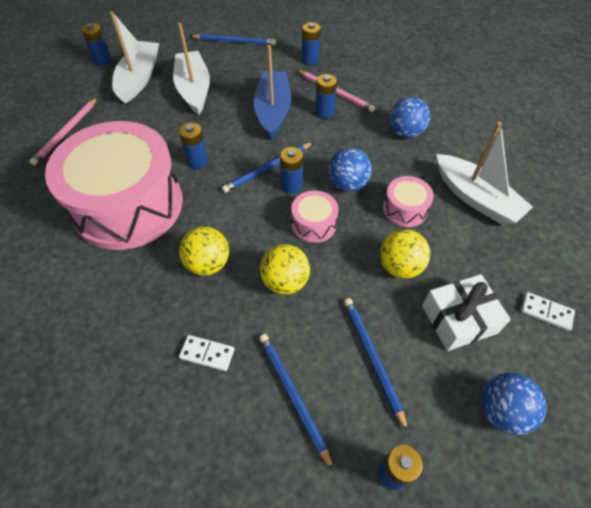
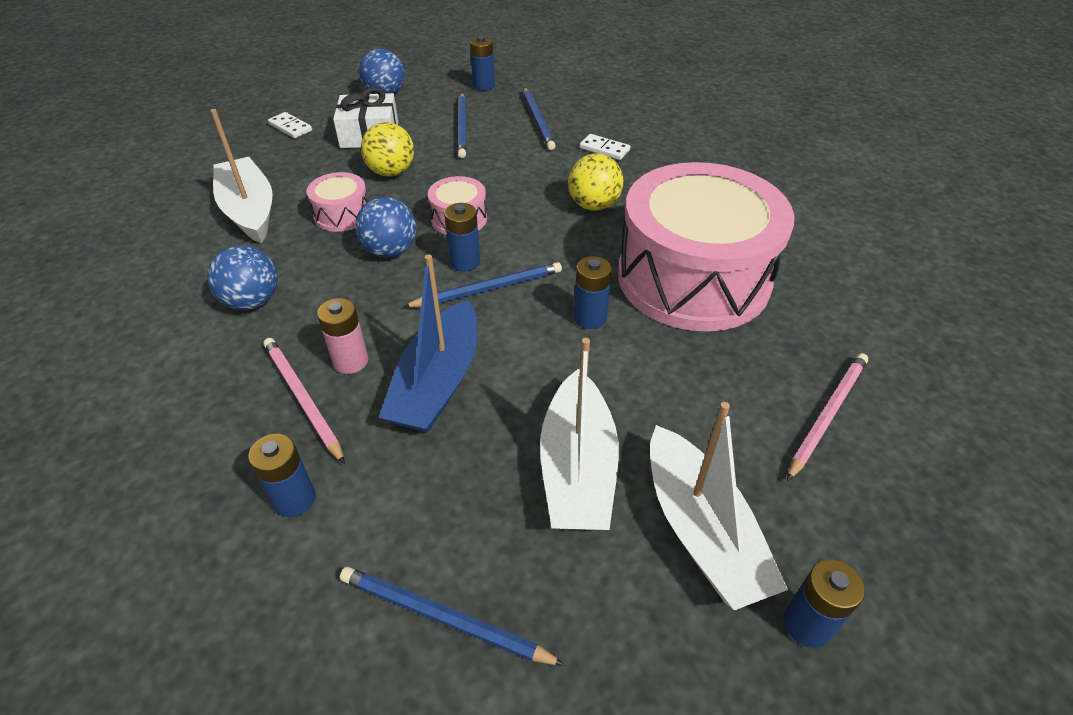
camera: 165 degrees left, 10 degrees down
(139, 78) = (701, 531): white boat -> white boat turned 45 degrees counterclockwise
(285, 281) = (515, 180): yellow ball -> none
(324, 112) = (351, 361): blue battery -> pink battery

